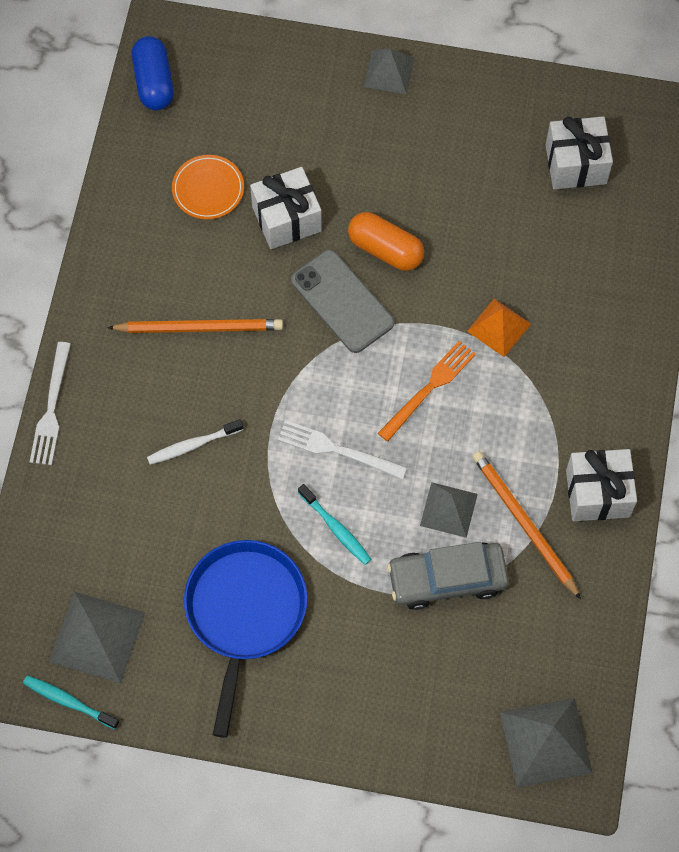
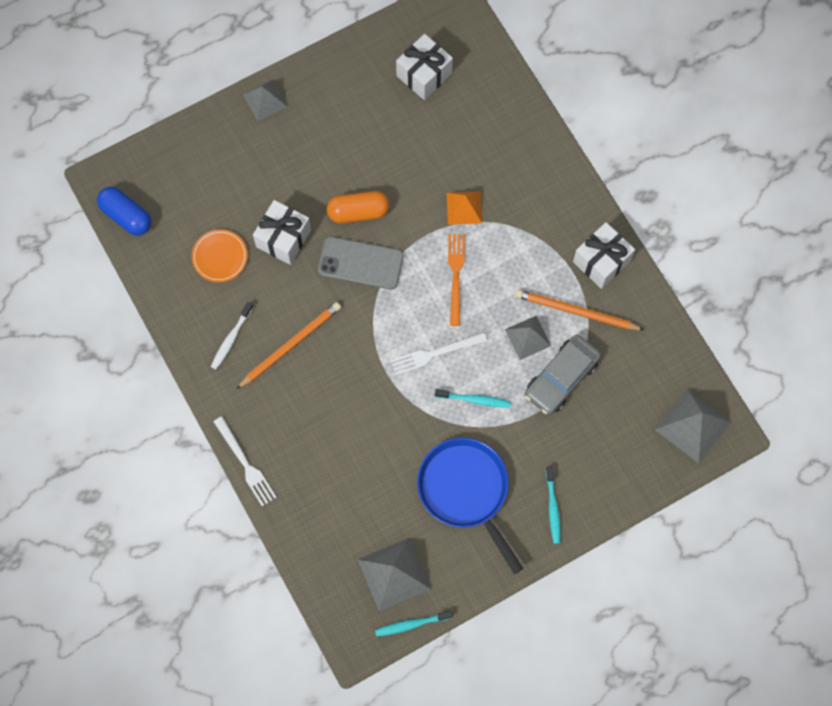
camera: 40 degrees left, 5 degrees up
(193, 445) = (349, 417): white toothbrush -> white toothbrush (231, 338)
(319, 704) = (553, 507): none -> turquoise toothbrush

